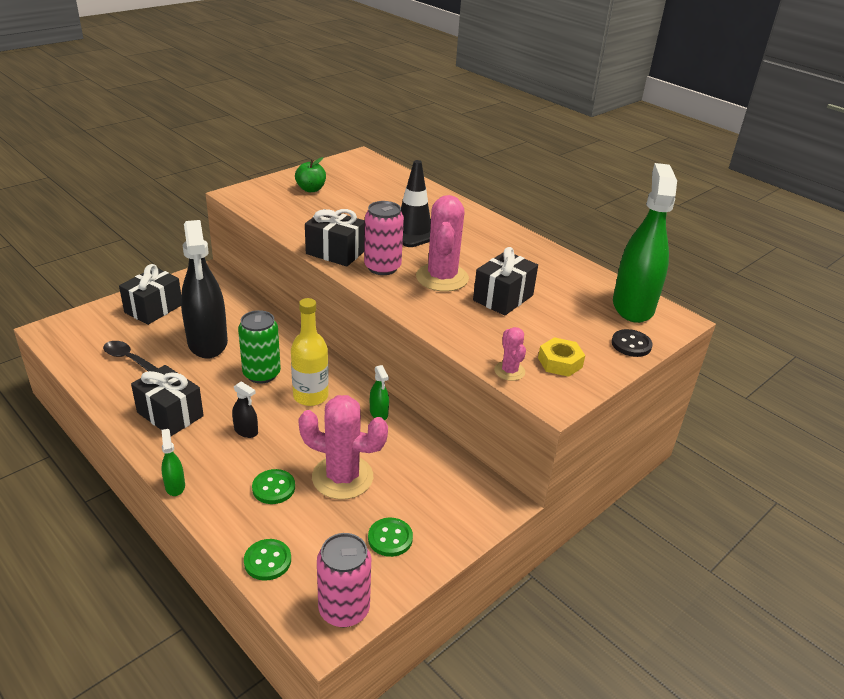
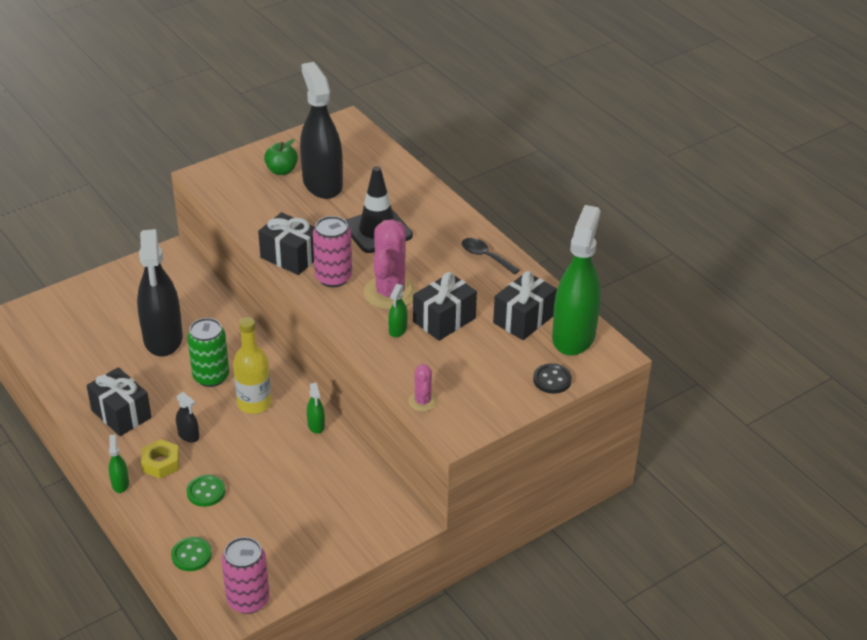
camera: 10 degrees right, 5 degrees up
(127, 358) = (85, 352): black spoon -> black spoon (485, 256)
(153, 308) = (113, 296): black gift -> black gift (523, 319)
(342, 477) = (269, 486): pink cactus -> none
(351, 198) = (322, 184): none -> black spray bottle
(390, 538) = (299, 545): green button -> none
(460, 308) = (398, 330): none -> green spray bottle
(560, 362) = (474, 395): yellow nut -> yellow nut (161, 463)

